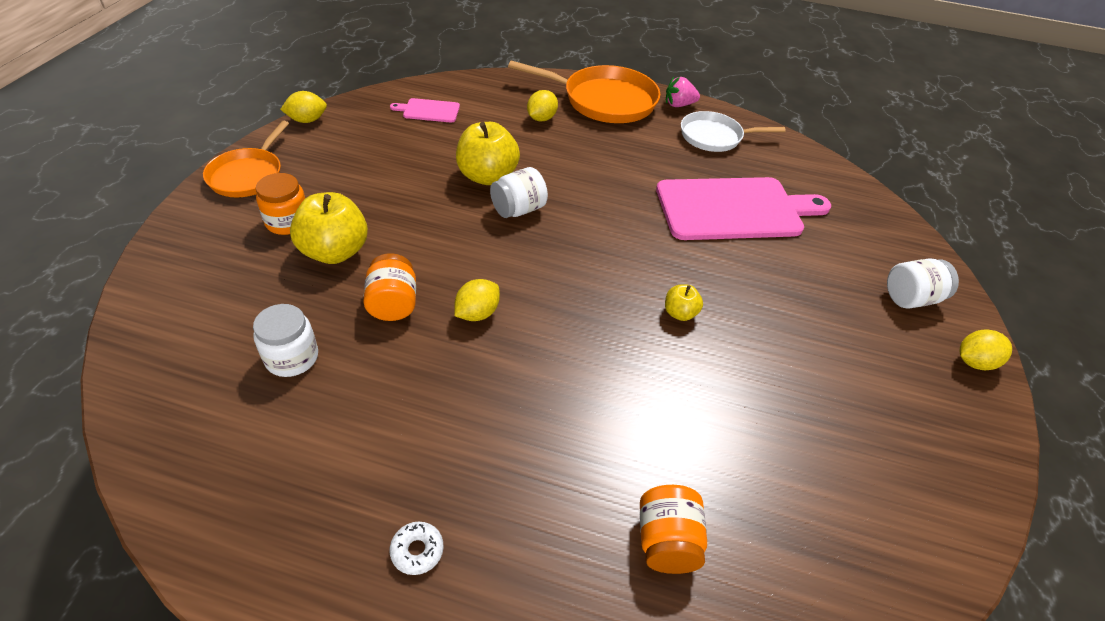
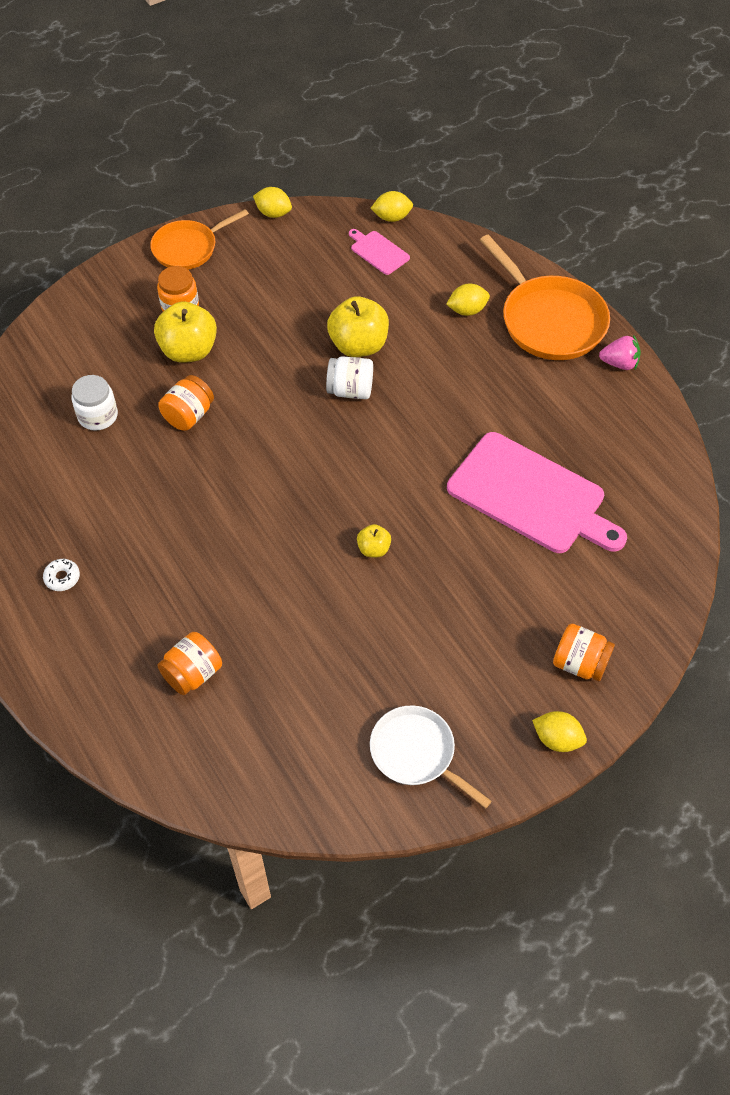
camera: 45 degrees right, 10 degrees up
(477, 313) = (234, 457): yellow lemon -> yellow lemon (392, 217)
(679, 105) = (619, 363): pink strawberry -> pink strawberry turned 150 degrees clockwise
(714, 137) = (609, 417): white pan -> white pan (416, 753)
(911, 298) = (579, 663): white jar -> orange jar

